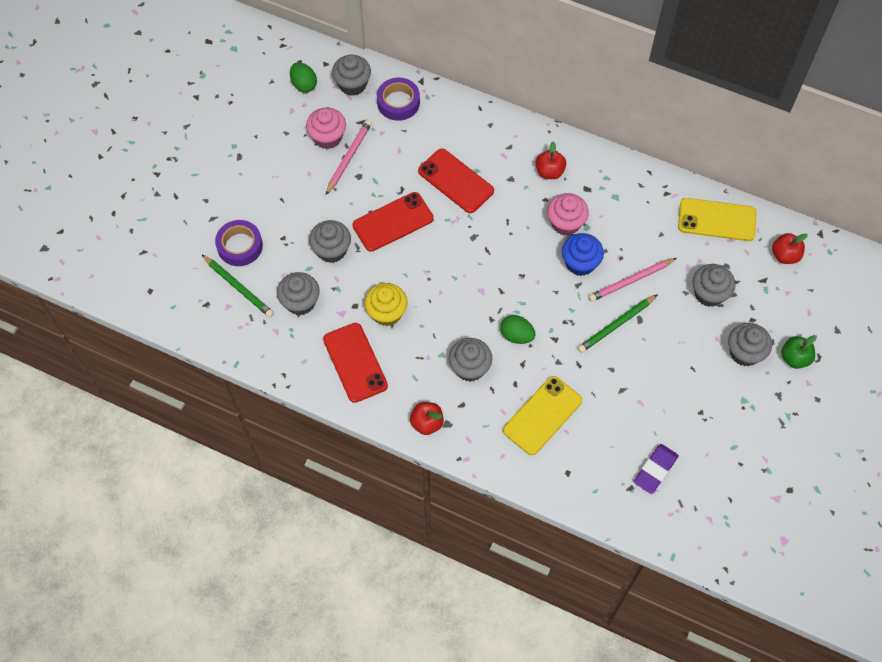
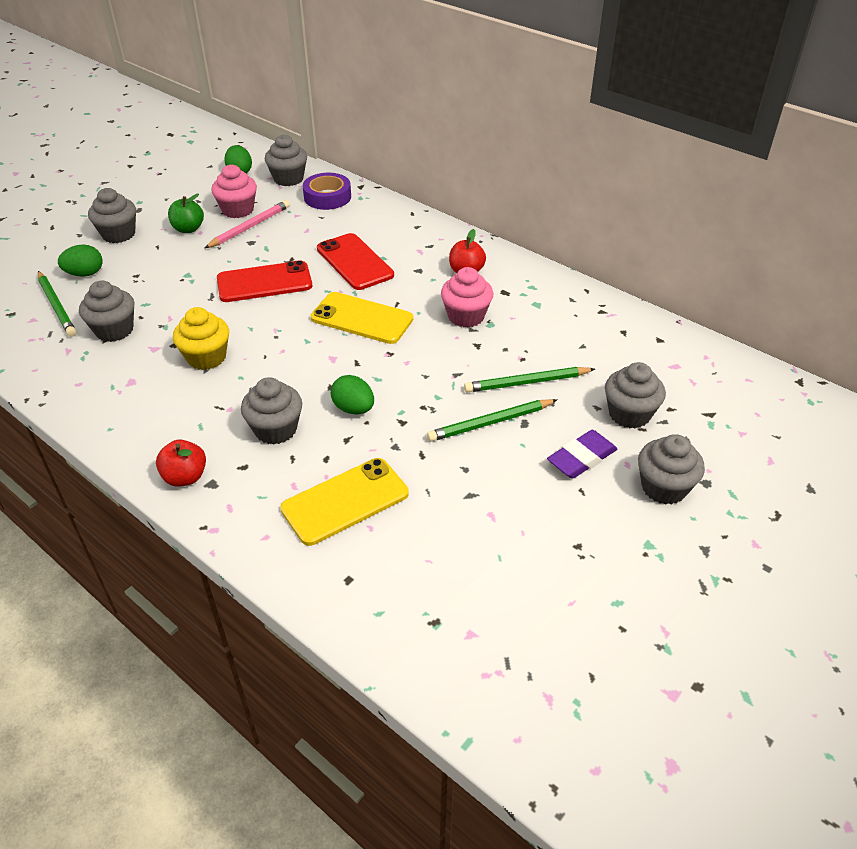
camera: 15 degrees right, 20 degrees down
(240, 246) = (85, 274): purple tape -> green egg
(331, 250) = (181, 293): grey cupcake -> grey cupcake (118, 234)
(355, 362) = (137, 396): red phone -> none
(580, 263) = (468, 354): blue cupcake -> none
(631, 281) = (527, 382): pink pencil -> green pencil
(655, 470) = (483, 606): purple eraser -> purple eraser (581, 458)
(717, 220) = (660, 345): yellow phone -> yellow phone (362, 318)
(785, 255) = (745, 394): red apple -> none
(794, 358) = (739, 508): green apple -> green apple (188, 229)

